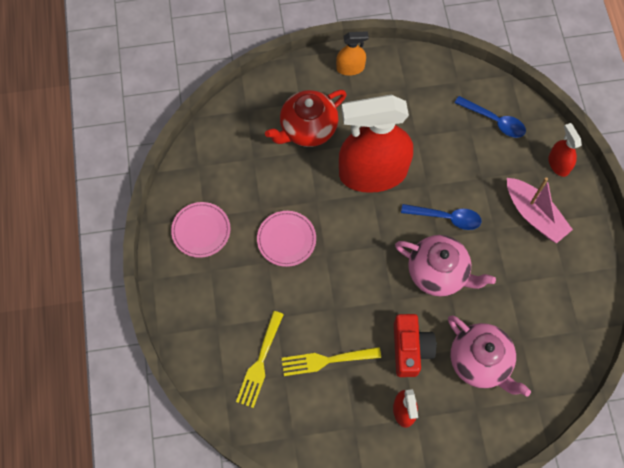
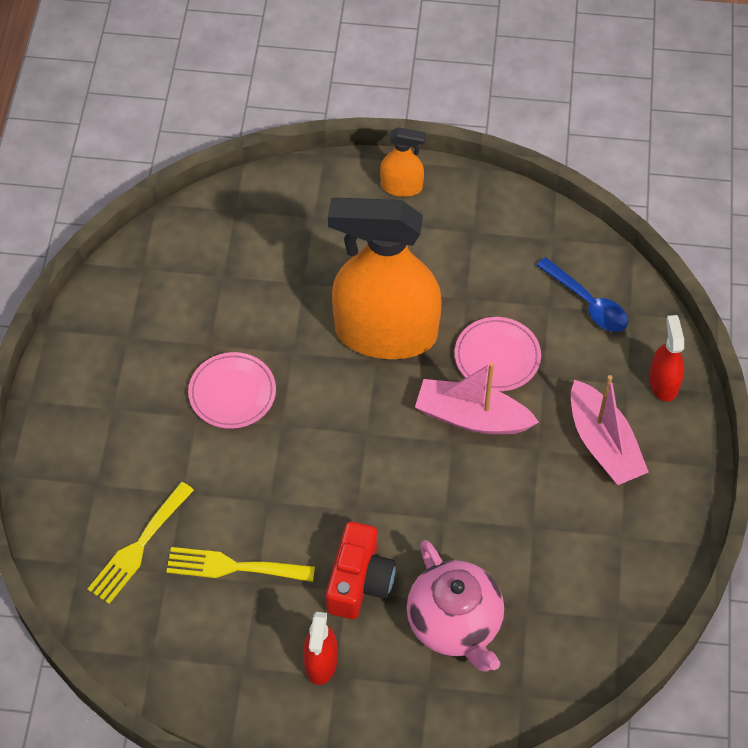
camera: 15 degrees right, 10 degrees down
(201, 231) = (117, 354): pink plate -> pink plate (497, 357)
(307, 129) = (312, 254): red teapot -> none
(373, 173) = (386, 333): red spray bottle -> orange spray bottle
(438, 273) = (435, 489): pink teapot -> none
(446, 218) = (472, 417): blue spoon -> pink boat

